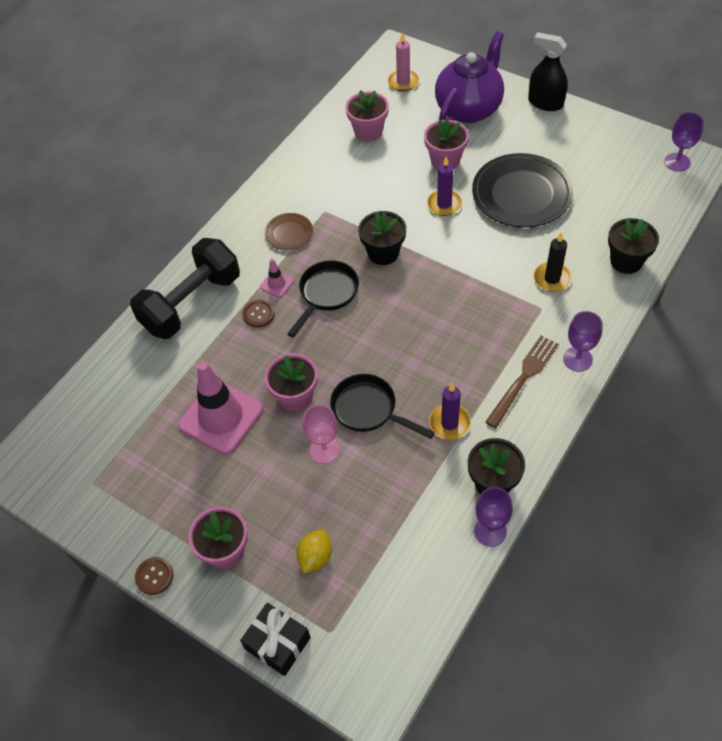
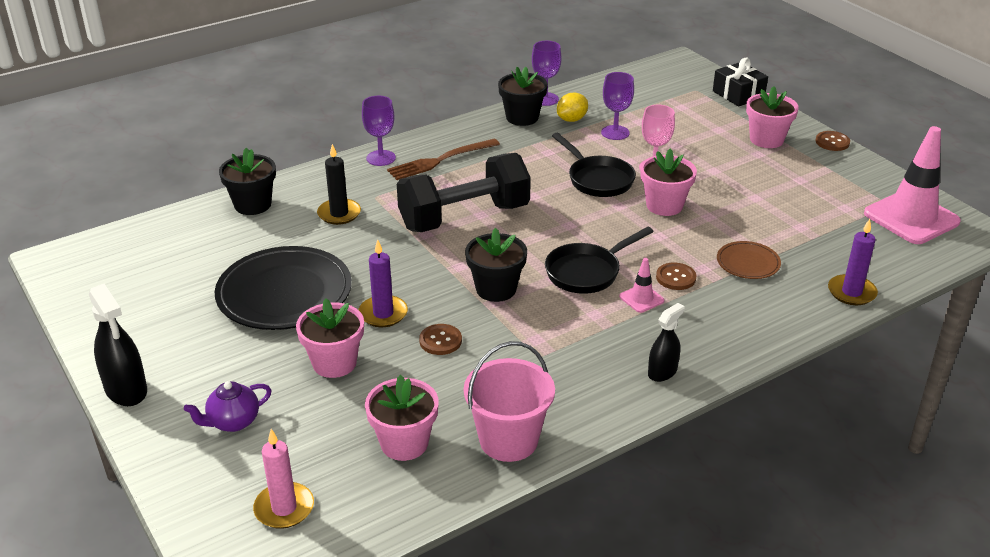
camera: 160 degrees left, 20 degrees down
(192, 303) = (755, 311): black dumbbell -> black dumbbell (464, 217)
(221, 417) = (747, 212): pink traffic cone -> pink traffic cone (911, 218)
(241, 229) = (662, 372): none -> black spray bottle
(289, 233) = (600, 346): brown plate -> brown plate (748, 263)
(313, 153) = (508, 440): none -> pink bucket
(315, 557) = (691, 120): yellow lemon -> yellow lemon (572, 119)
(393, 199) = (440, 341): none -> brown button
(449, 423) = (530, 153): purple candle -> purple candle (851, 292)
(469, 109) = (233, 422): purple teapot -> purple teapot, size x0.46
(677, 162) = (80, 266): purple goblet -> purple goblet (615, 133)

